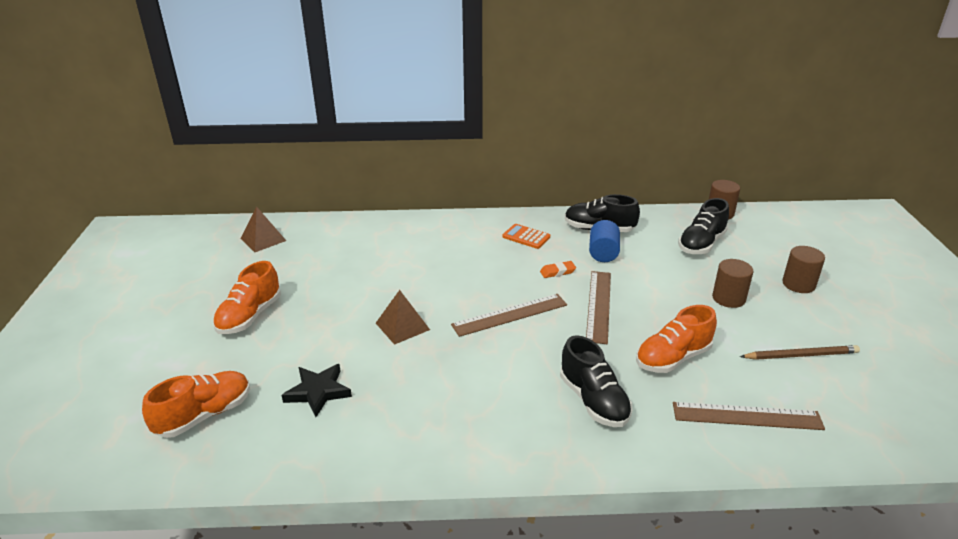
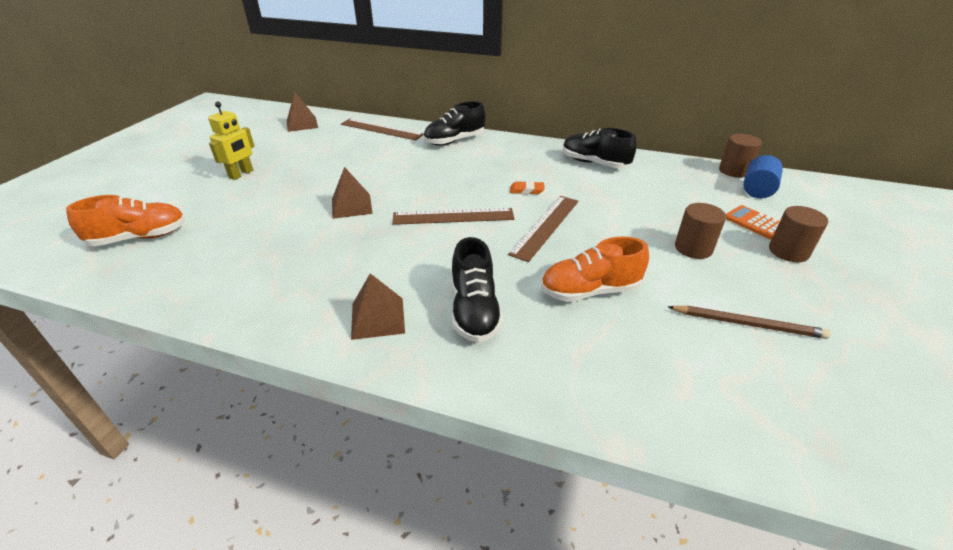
camera: 20 degrees right, 5 degrees up
(250, 316) = (241, 174): orange shoe -> yellow robot
(318, 392) = (238, 241): black star -> none
(517, 430) = (378, 318): none -> brown pyramid
(526, 237) = (519, 158): orange calculator -> orange calculator (755, 223)
(603, 253) = (584, 183): blue cylinder -> blue cylinder (757, 190)
(701, 244) = (694, 194): black shoe -> black shoe (454, 141)
(747, 416) = (636, 372): brown ruler -> brown ruler (381, 129)

